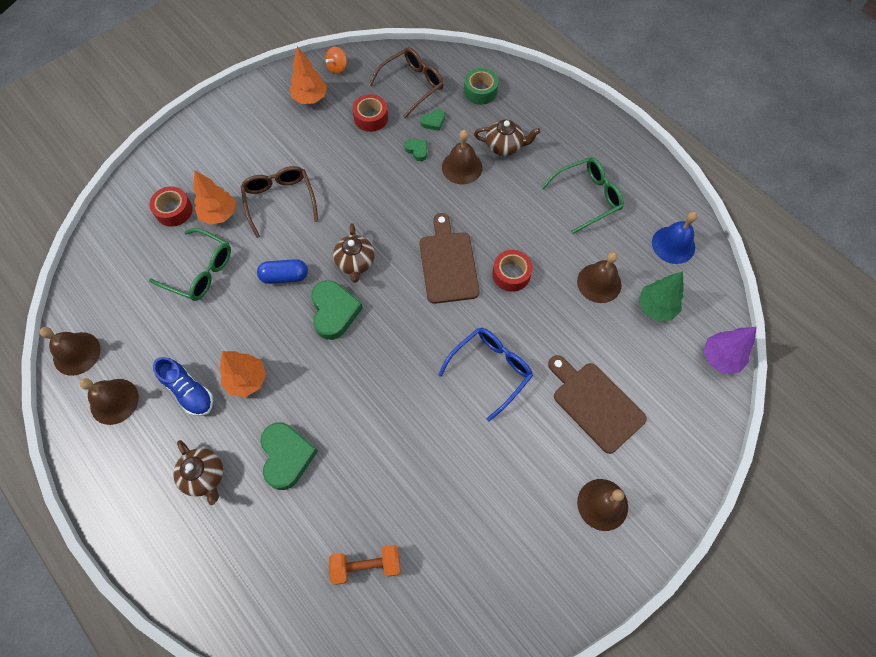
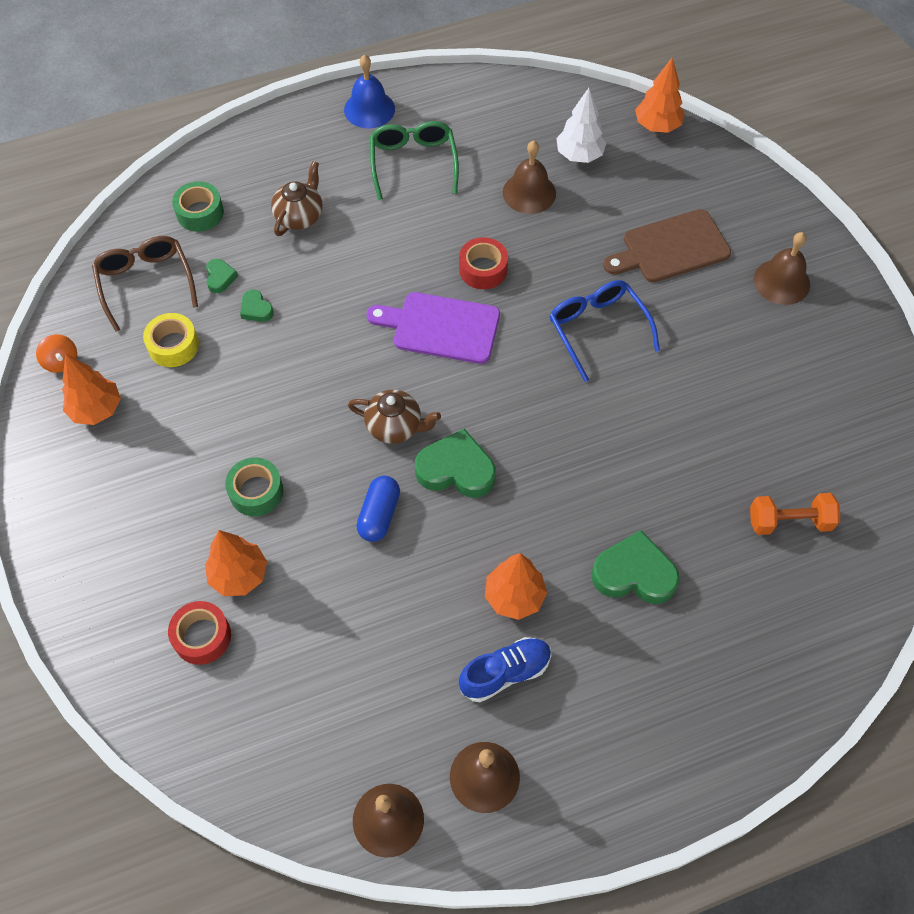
camera: 70 degrees left, 5 degrees down
(199, 271) = (322, 622): green glasses -> none
(204, 476) = (630, 677): brown teapot -> none
(280, 201) = (256, 491): brown glasses -> green tape
(366, 565) = (789, 521): orange dumbbell -> orange dumbbell turned 75 degrees clockwise
(371, 118) = (173, 346): red tape -> yellow tape
(417, 150) = (256, 309): green heart -> green heart turned 105 degrees counterclockwise
(448, 264) = (441, 327): brown cutting board -> purple cutting board
(462, 167) = (308, 269): brown bell -> none
(655, 307) = (579, 155): green tree -> white tree
(673, 245) = (510, 111): blue bell -> blue bell (369, 109)
(720, 358) = (657, 126): purple tree -> orange tree

